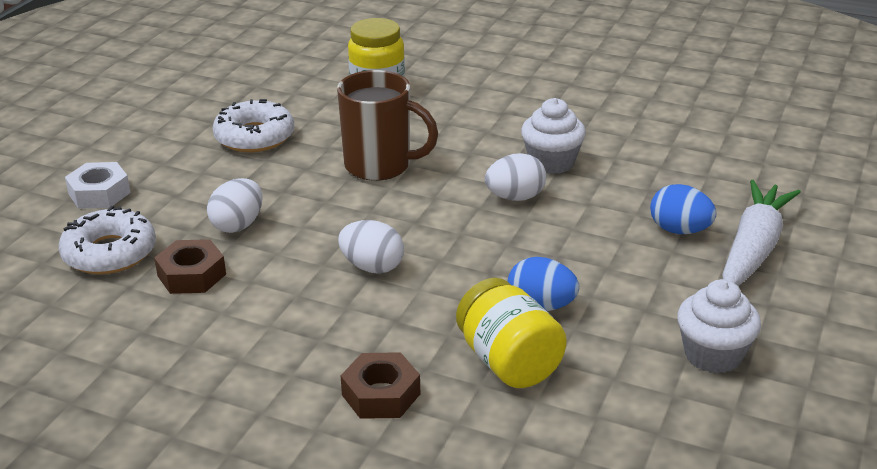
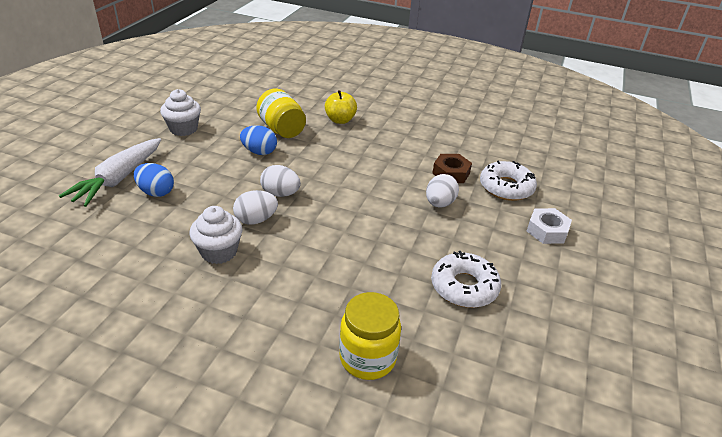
camera: 175 degrees right, 5 degrees up
(372, 267) = (350, 175): white egg -> white egg (280, 194)
(380, 166) = (354, 251): brown mug -> none
(381, 394) = (340, 120): brown nut -> yellow apple

